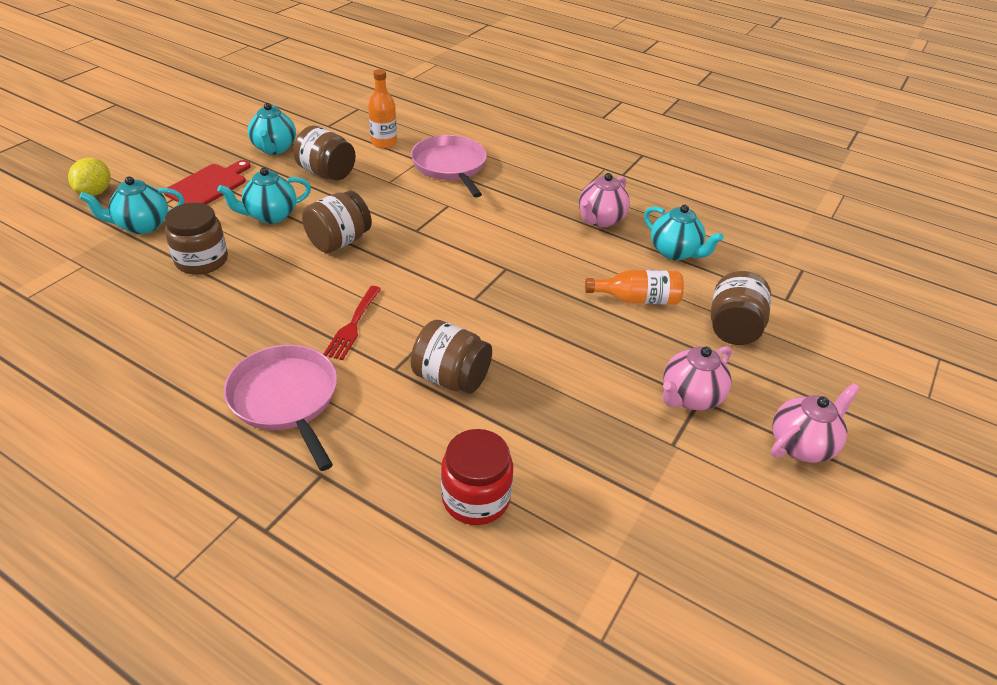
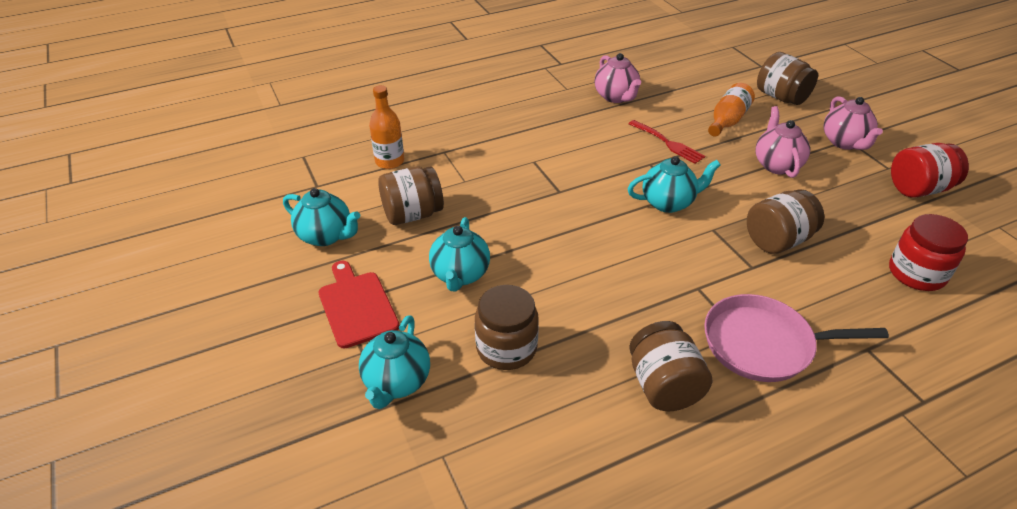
camera: 55 degrees left, 0 degrees up
(95, 192) = (279, 412): yellow lemon -> none
(339, 241) = (542, 242): brown jar -> brown jar (663, 386)
(353, 325) = (680, 272): red fork -> red fork (668, 143)
(450, 166) = (470, 138): pink pan -> none
(652, 479) = (919, 189): none -> red jar
(675, 252) = (681, 83): turquoise teapot -> turquoise teapot (668, 203)
(801, 445) = (904, 121): pink teapot -> pink teapot (776, 165)

